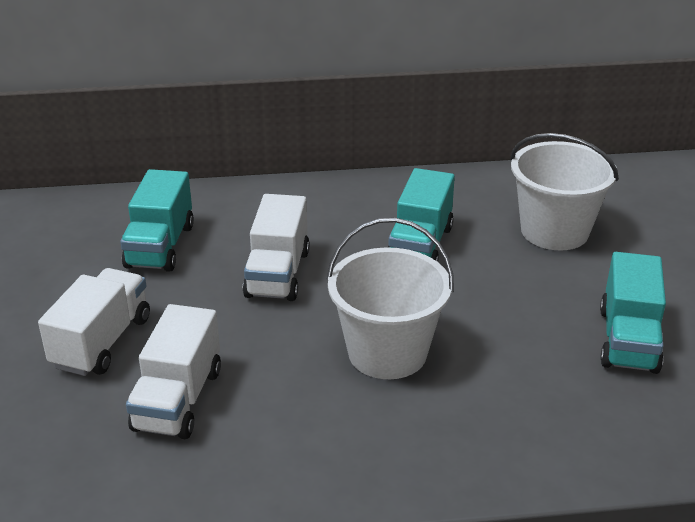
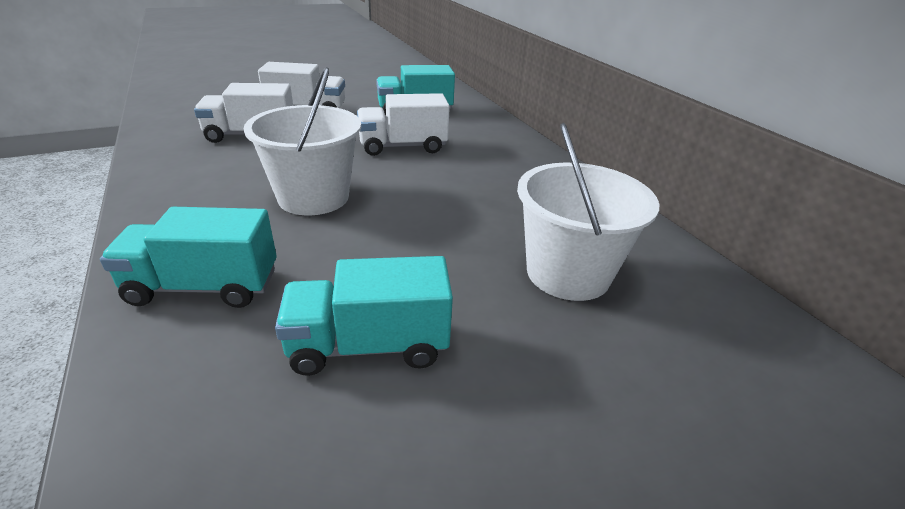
camera: 70 degrees right, 0 degrees up
(420, 245) = (479, 197): turquoise truck -> turquoise truck (204, 287)

